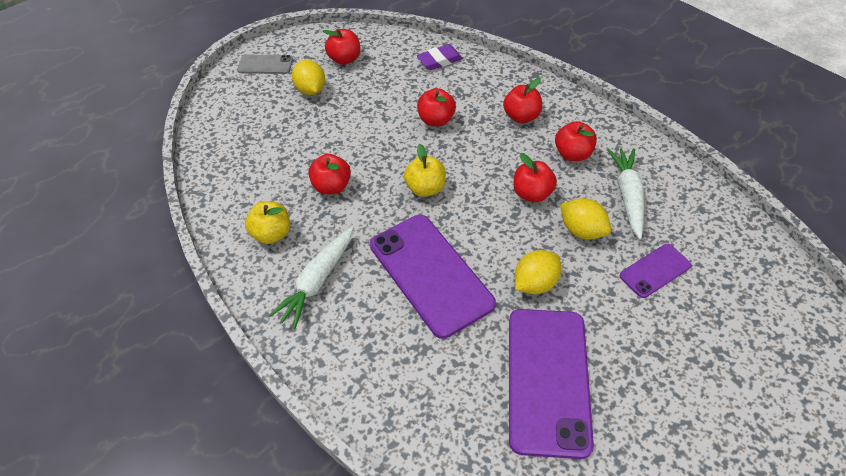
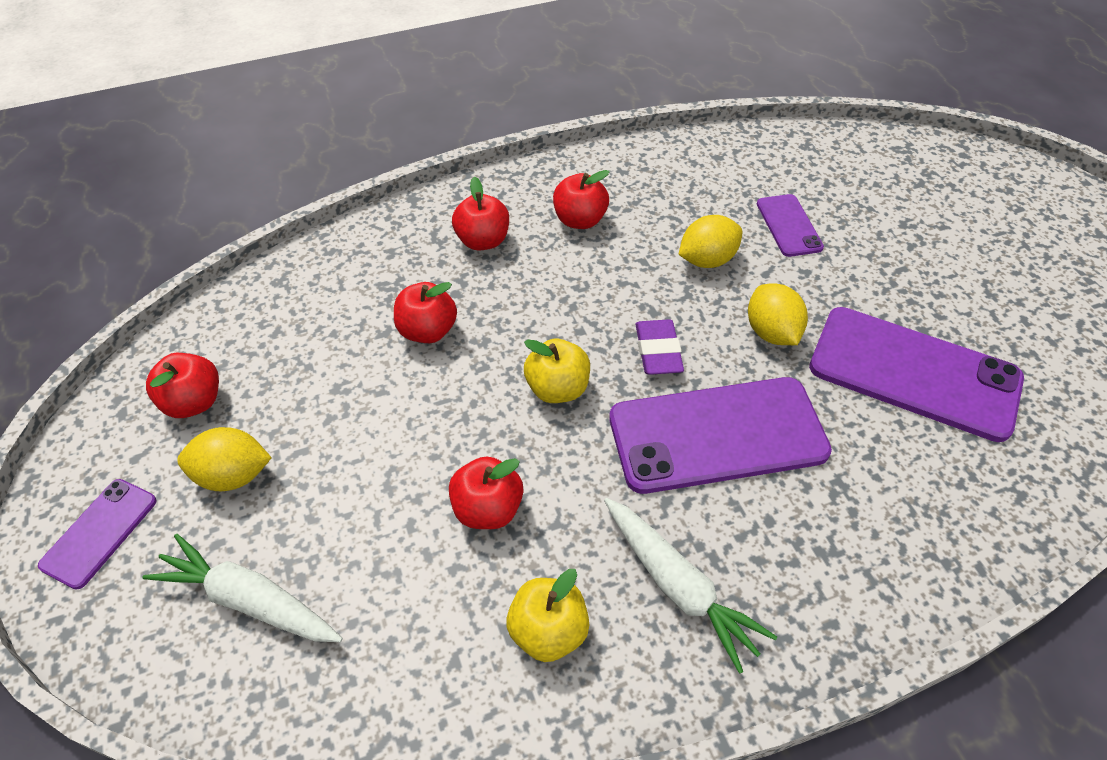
camera: 70 degrees left, 0 degrees up
(265, 65) = (99, 533): grey phone -> purple phone
(439, 60) = (302, 284): purple eraser -> purple eraser (658, 351)
(532, 193) = (626, 281): red apple -> none
(628, 196) = (672, 202): white carrot -> white carrot (249, 600)

